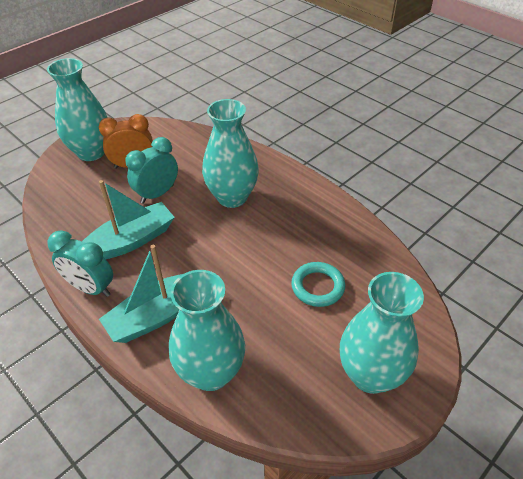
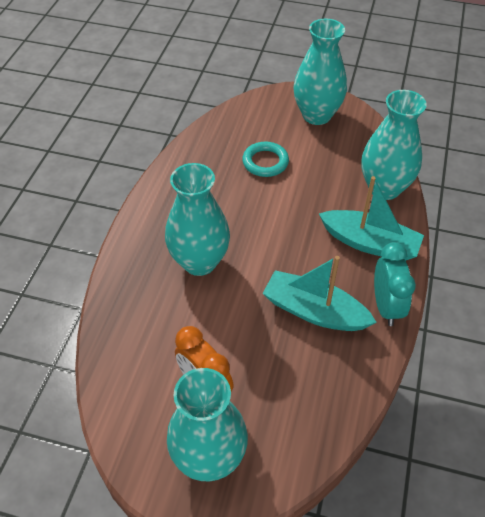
camera: 120 degrees left, 5 degrees up
(157, 194) = (236, 330): turquoise clock -> none

